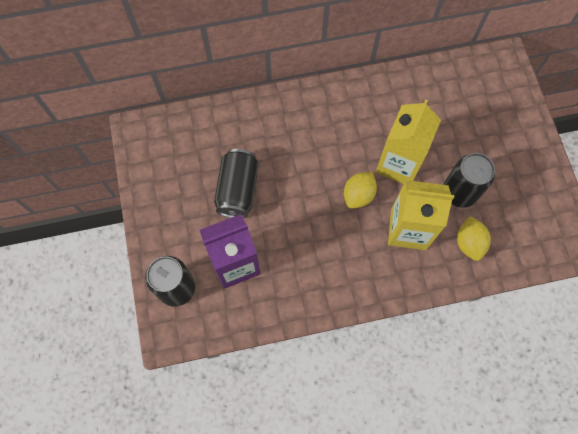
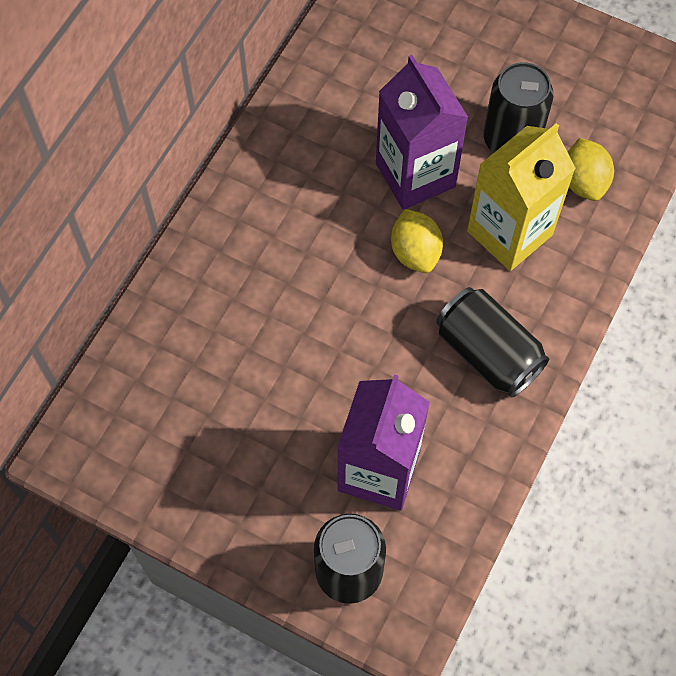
camera: 50 degrees left, 5 degrees down
(238, 190) = (278, 389): black can -> black can (488, 353)
(399, 164) = (415, 175): yellow carton -> purple carton
(469, 243) = (583, 182): yellow lemon -> yellow lemon turned 45 degrees clockwise

